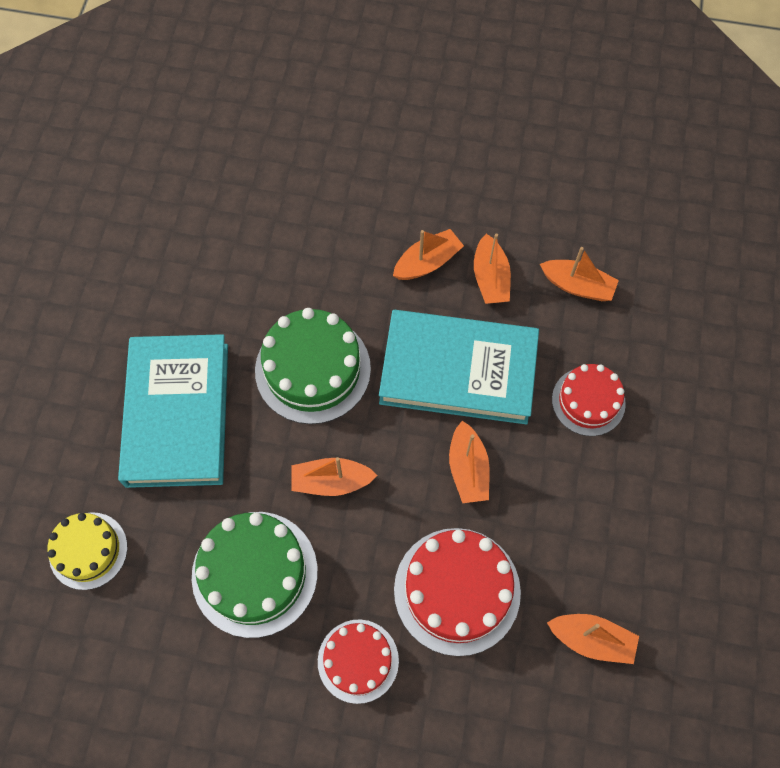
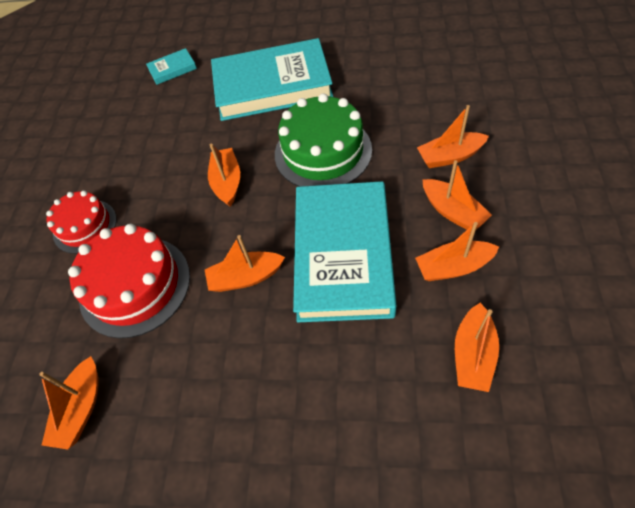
camera: 90 degrees right, 10 degrees down
(88, 550) = (172, 69): yellow cake -> turquoise book
(254, 573) = (155, 152): green cake -> none
(356, 246) = (450, 156): none -> orange boat
(588, 401) = (332, 380): red cake -> none

